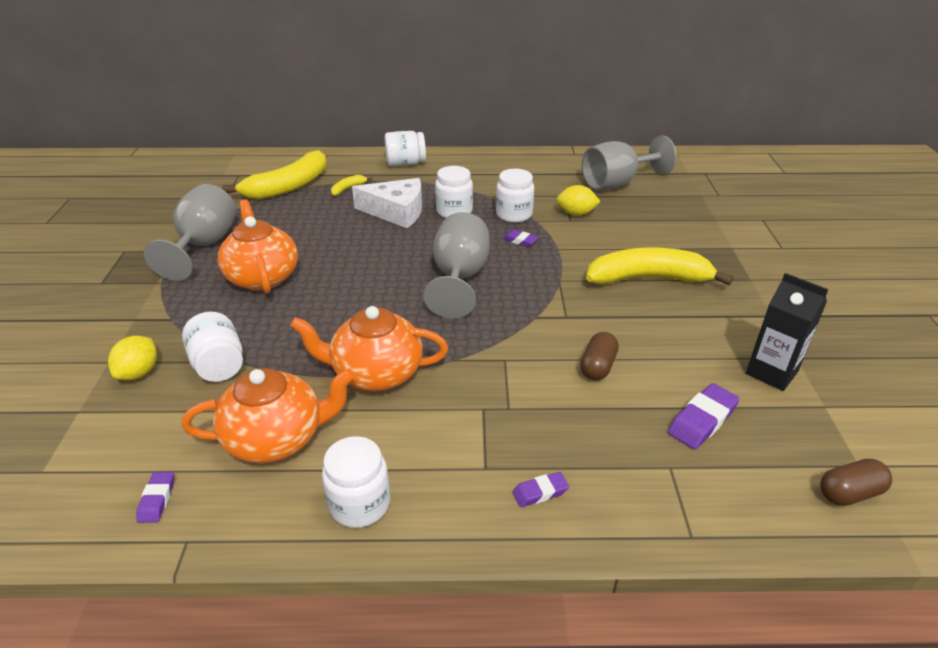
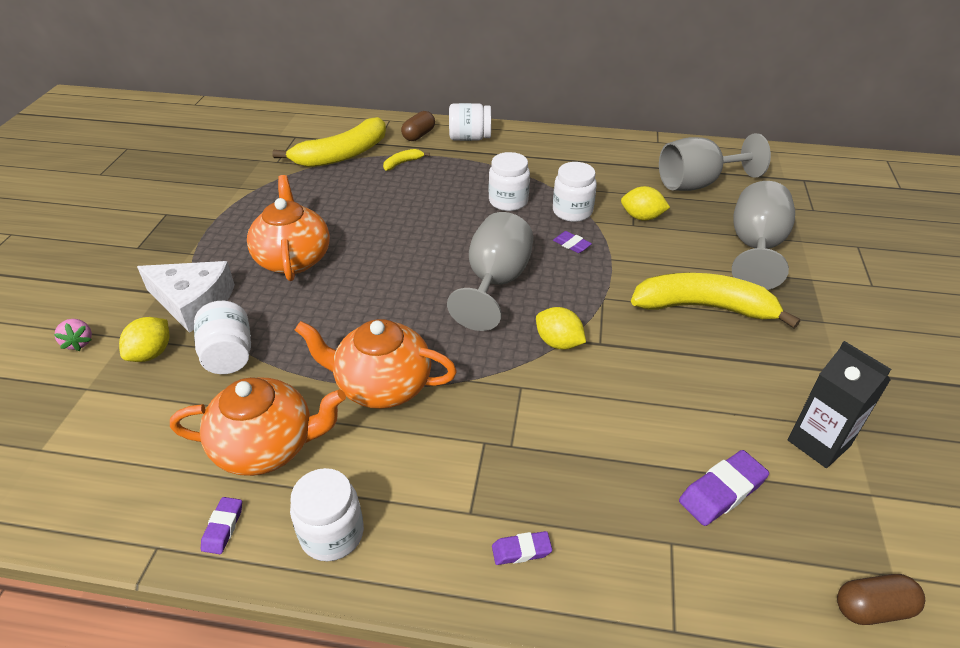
camera: 10 degrees right, 5 degrees up
(60, 372) = (79, 342): none -> pink strawberry
(157, 500) = (138, 497): purple eraser -> purple eraser (223, 527)
(204, 245) = (244, 215): grey goblet -> grey goblet (755, 248)
(396, 212) = (447, 196): white cheese -> white cheese (193, 302)
(529, 320) = (558, 342): none -> yellow lemon
(597, 366) = (620, 409): brown capsule -> brown capsule (418, 135)

